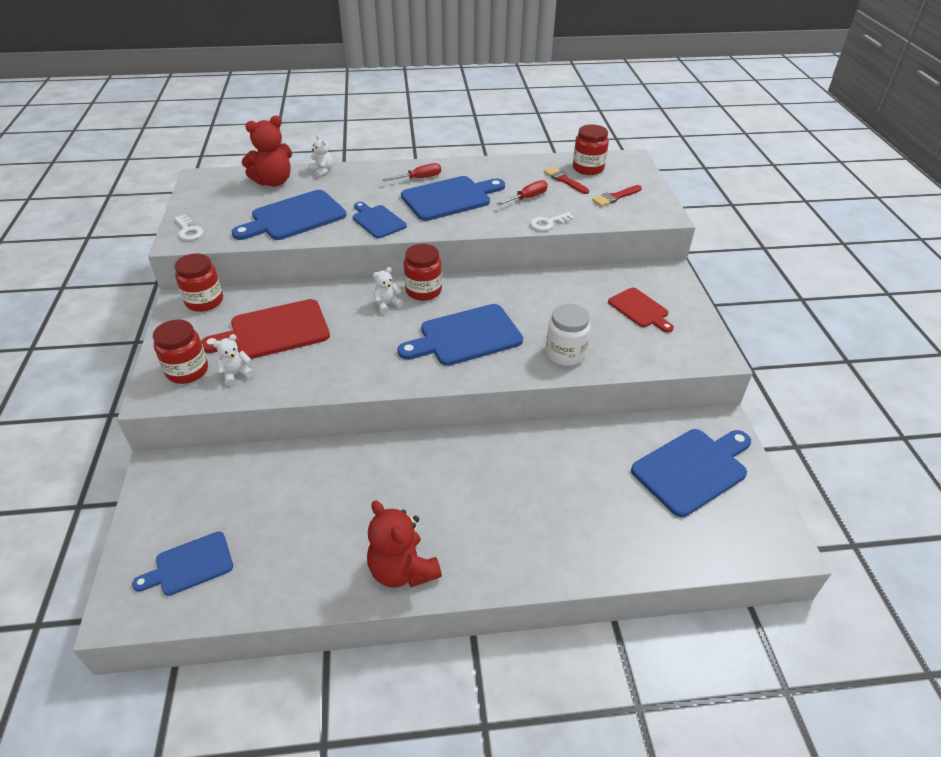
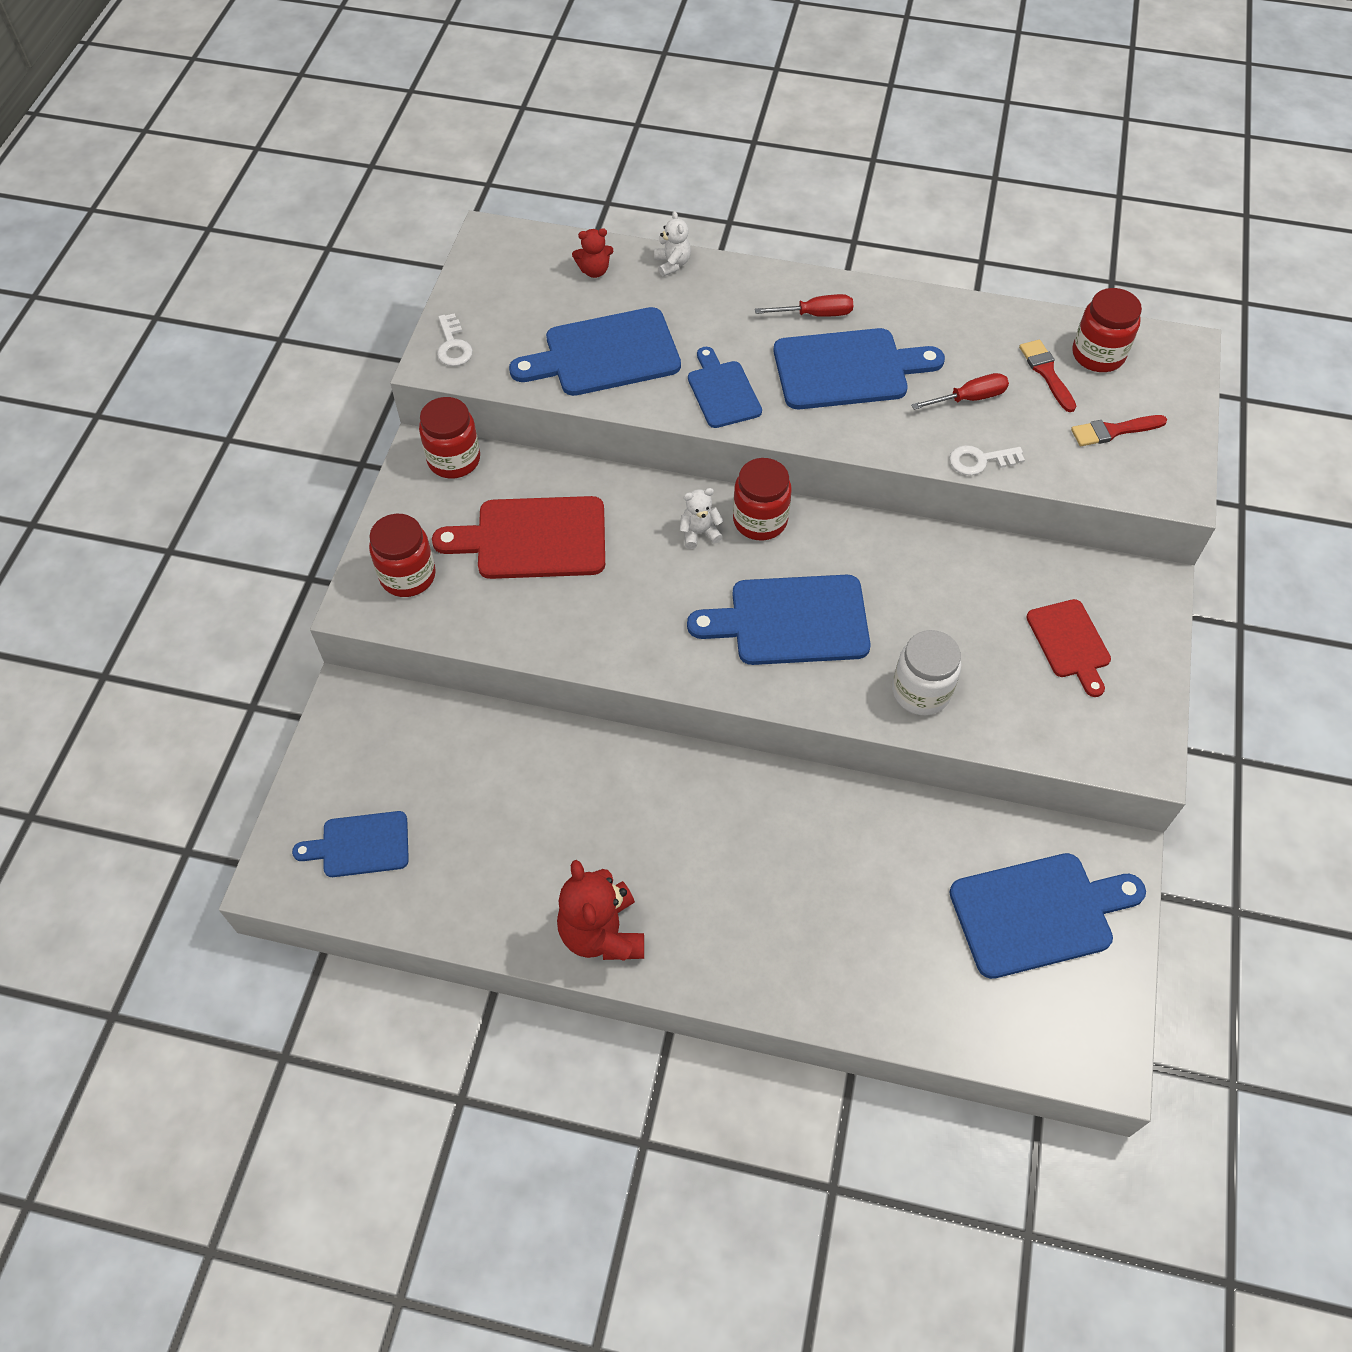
camera: 20 degrees right, 15 degrees up
(236, 374) = (467, 599): white teddy bear -> none
(273, 182) = (594, 271): red teddy bear -> red teddy bear, size x0.53

